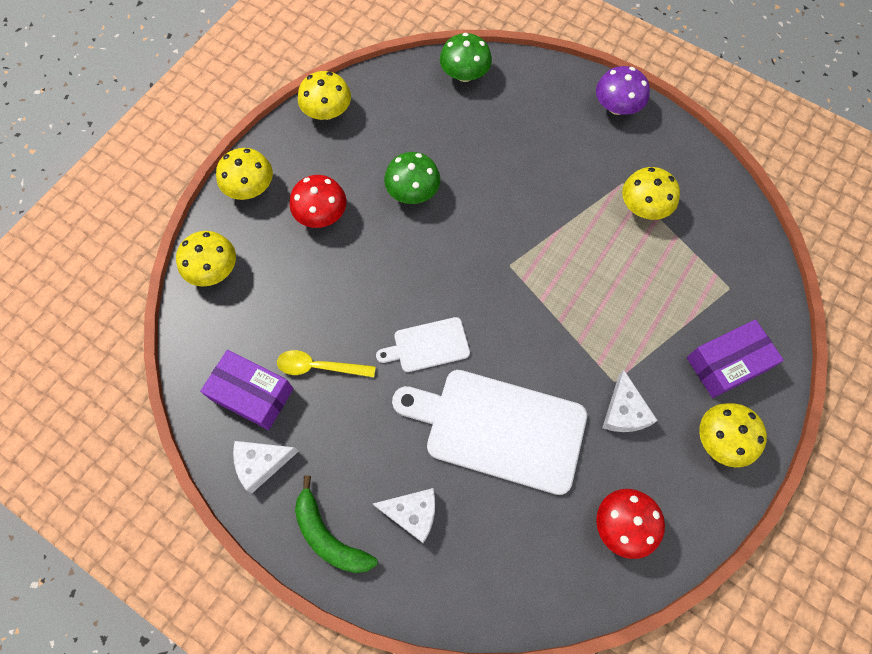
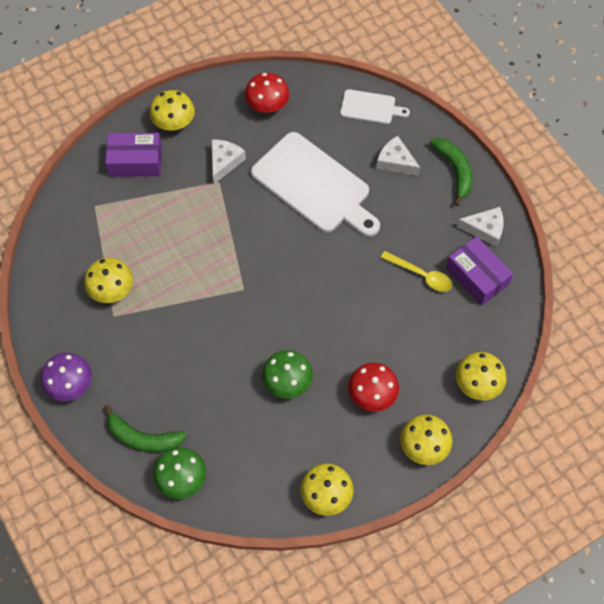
camera: 155 degrees left, 5 degrees down
(428, 345) = (335, 257): white cutting board -> white cutting board (370, 107)
(519, 91) = (143, 438): none -> green banana

